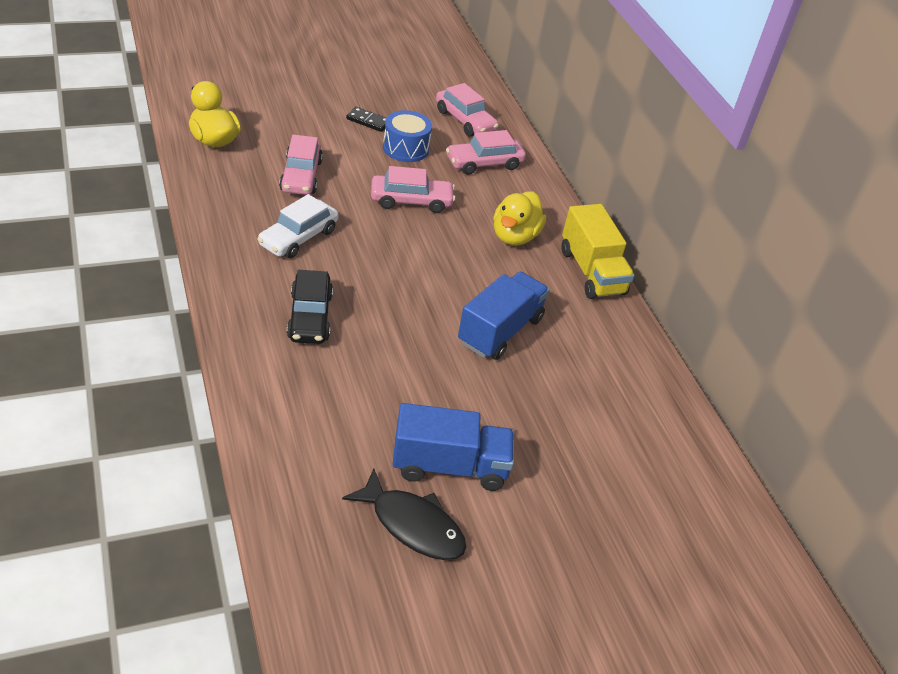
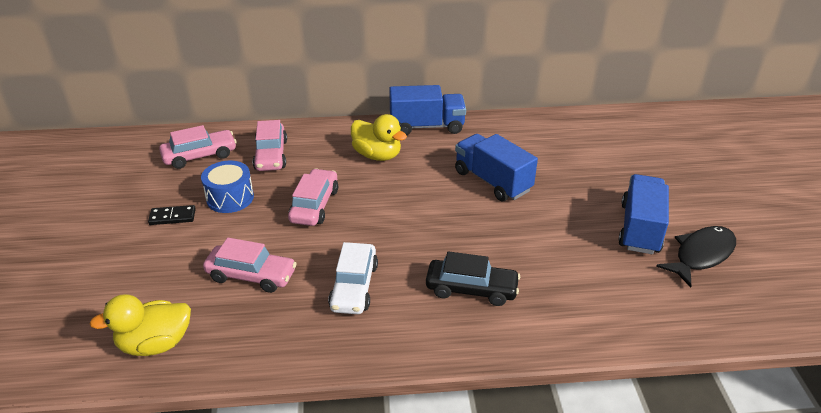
camera: 70 degrees left, 5 degrees down
(298, 237) = (354, 287): white car -> white car turned 45 degrees clockwise
(368, 121) = (172, 217): black domino -> black domino turned 45 degrees clockwise
(591, 272) = (426, 126): yellow truck -> blue truck

